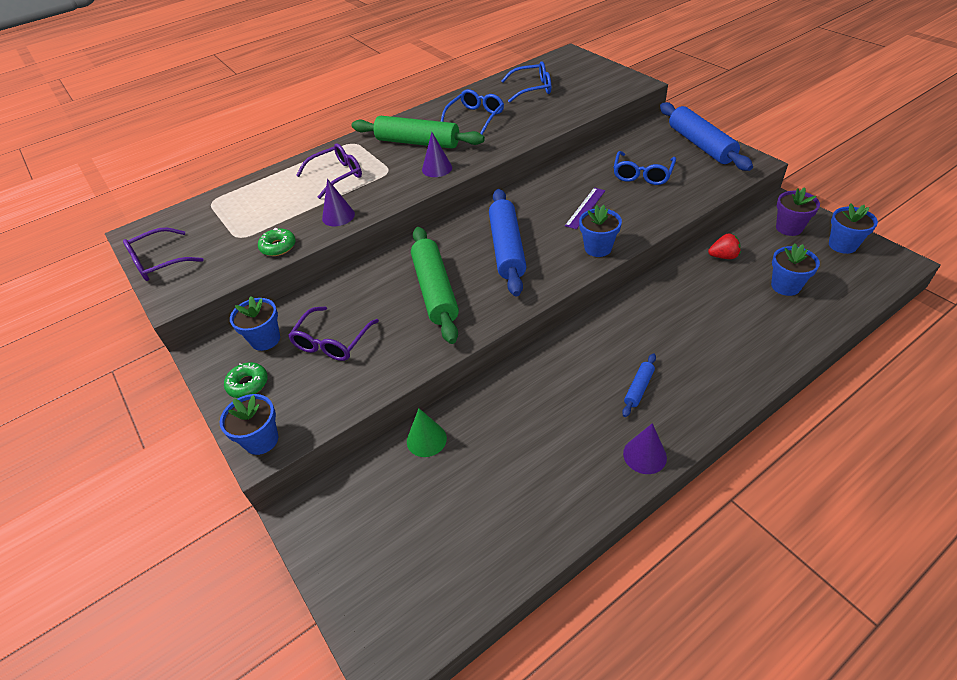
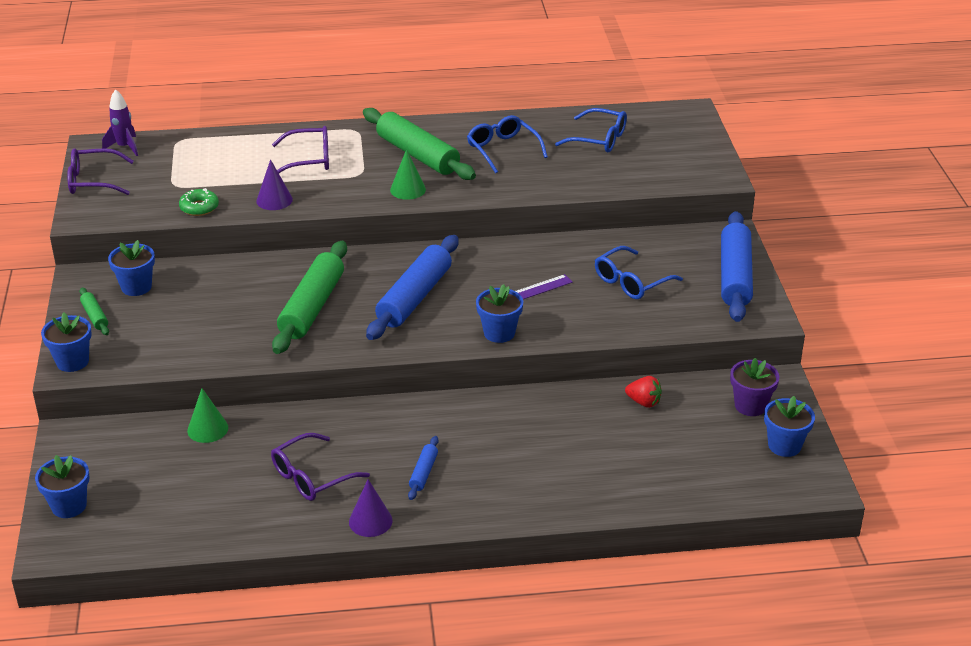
camera: 25 degrees right, 10 degrees down
(166, 224) = (125, 147): none -> purple rocket
(248, 384) = (95, 316): green donut -> green rolling pin
(332, 342) = (187, 312): purple glasses -> purple glasses (312, 477)
(437, 168) = (408, 189): purple cone -> green cone
(475, 117) = (503, 150): blue glasses -> blue glasses turned 90 degrees counterclockwise
(638, 388) = (423, 472): blue rolling pin -> blue rolling pin turned 45 degrees counterclockwise
(785, 286) = (670, 455): blue flower pot -> blue flower pot (69, 506)

